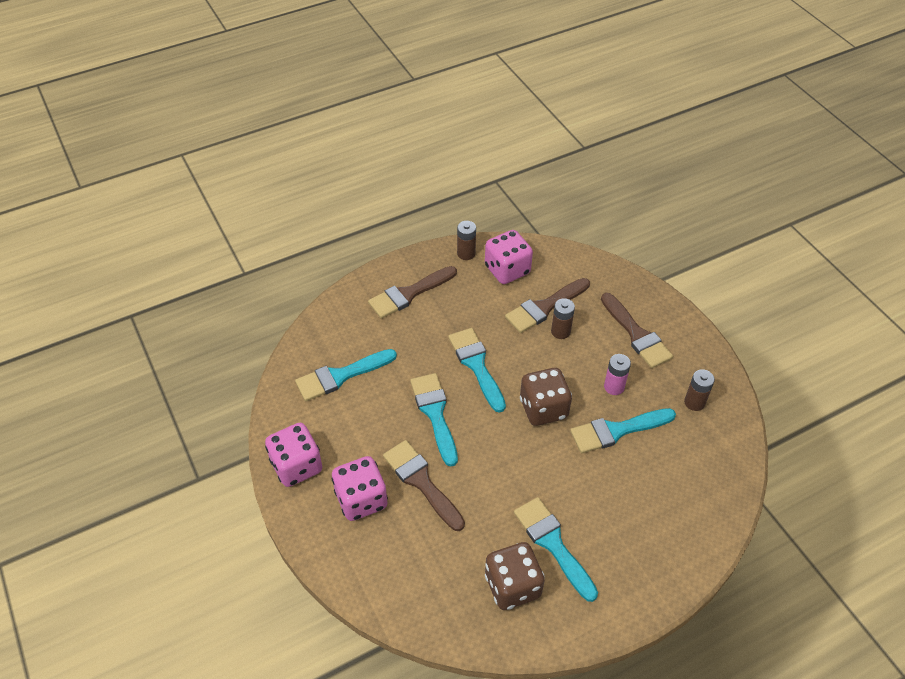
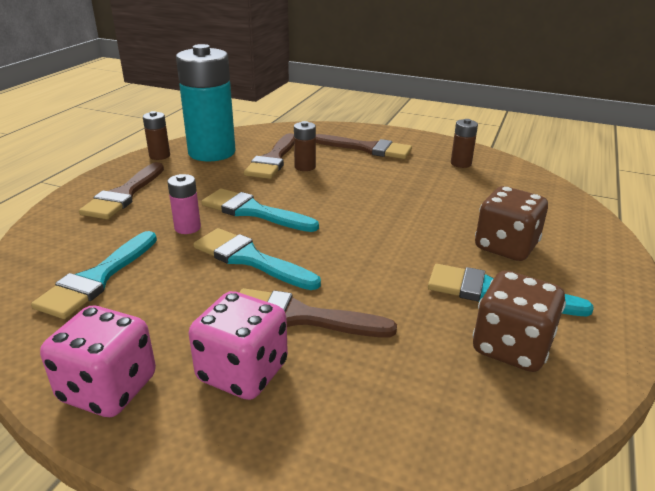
camera: 40 degrees left, 20 degrees down
(507, 270) = (212, 152): pink dice -> turquoise battery
(543, 408) = (353, 212): brown dice -> brown dice (505, 247)
(614, 387) = (392, 178): pink battery -> pink battery (187, 228)
(617, 431) = (431, 199): turquoise brush -> none

